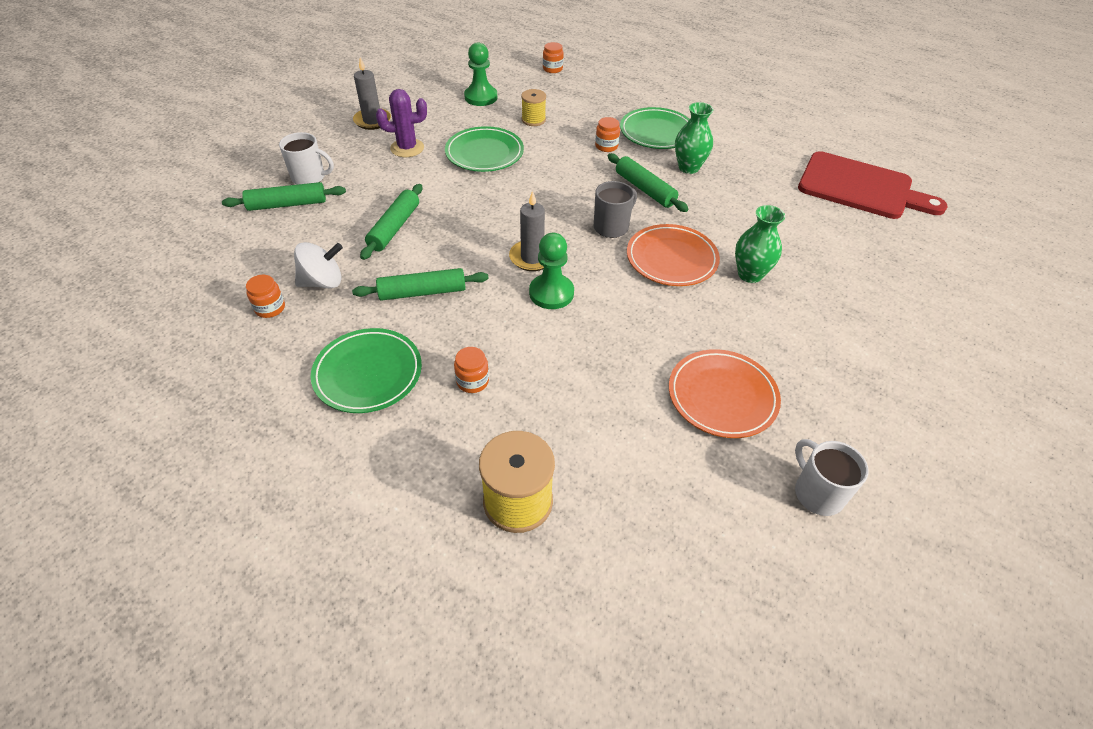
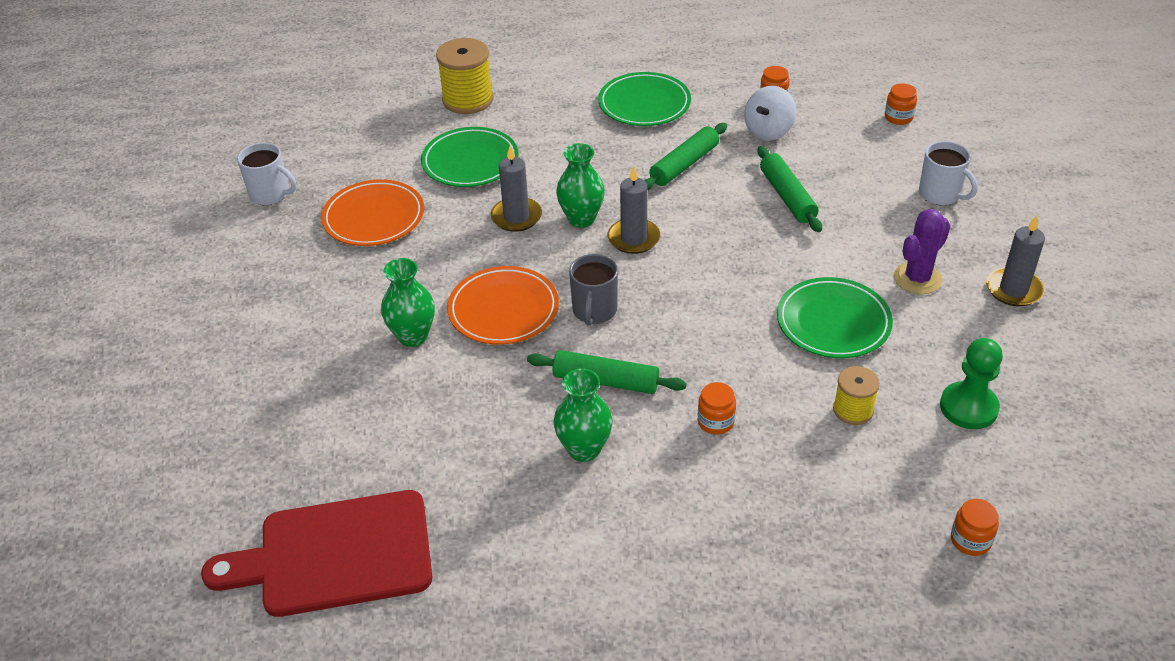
camera: 145 degrees right, 5 degrees down
(287, 204) = (908, 163): green rolling pin -> none
(309, 177) = (940, 194): white mug -> white mug turned 105 degrees counterclockwise
(472, 381) = (568, 135): orange jar -> orange jar (898, 117)
(551, 293) = (581, 219): green pawn -> green vase
(598, 324) = (516, 217): none -> grey candle
(656, 132) = (679, 491): green plate -> green plate (470, 162)

